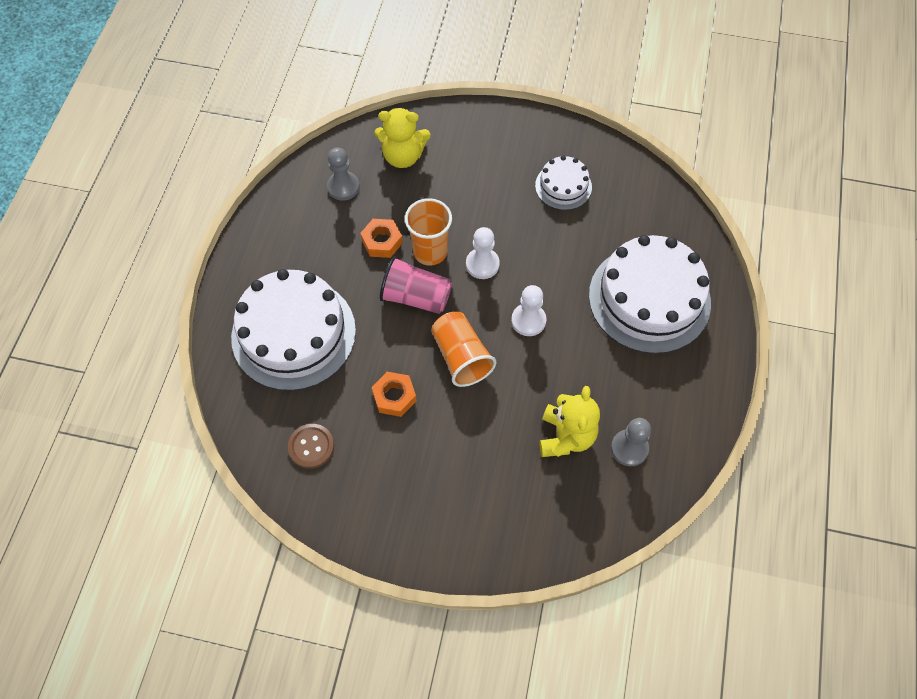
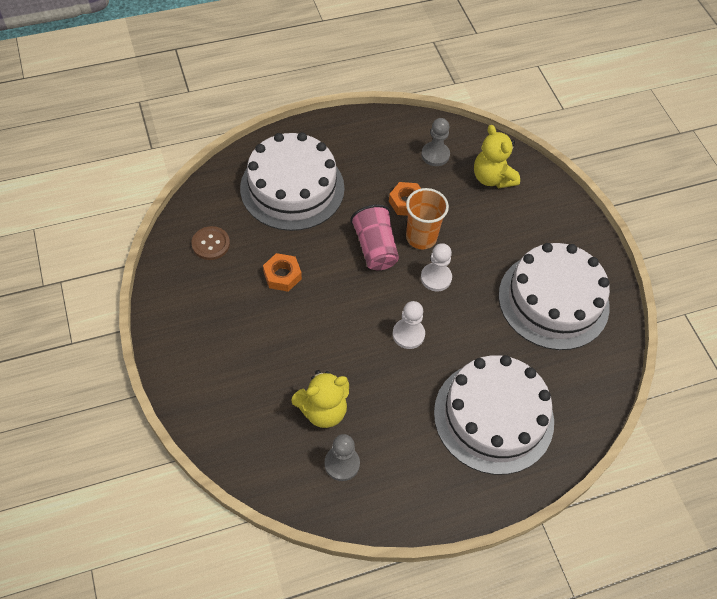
camera: 55 degrees right, 5 degrees down
(461, 357) = (344, 303): orange cup -> none
(563, 186) = (553, 300): white cake -> white cake, size x2.01

